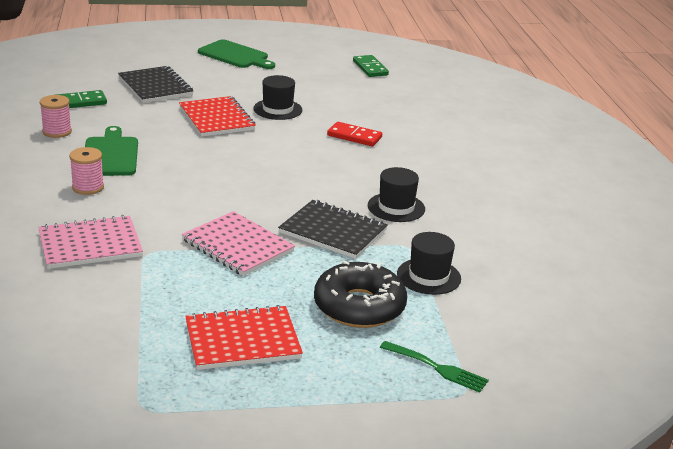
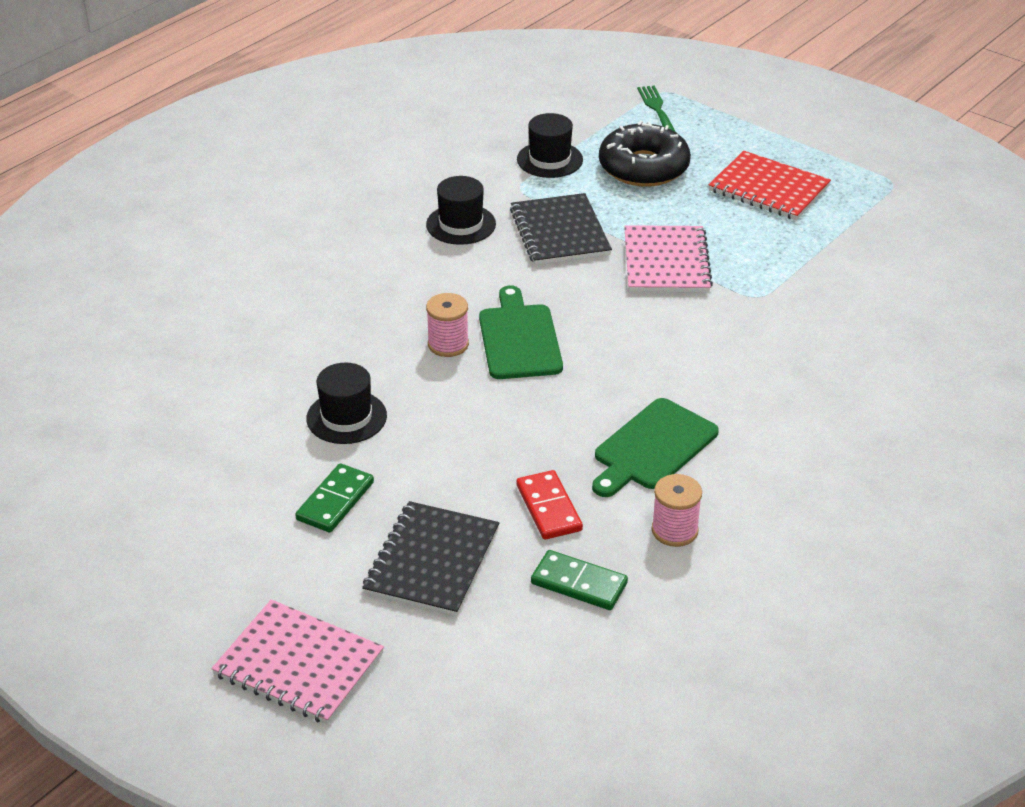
camera: 130 degrees left, 10 degrees up
(88, 187) = (731, 408): pink spool -> pink spool (448, 344)
(90, 245) = (802, 332): pink notebook -> pink notebook (299, 664)
(216, 119) = (445, 443): red notebook -> none
(235, 55) = (207, 576): green cutting board -> green cutting board (519, 338)
(354, 136) = (338, 324): red domino -> red domino (548, 508)
(370, 68) = (86, 429): green domino -> green domino (335, 501)

